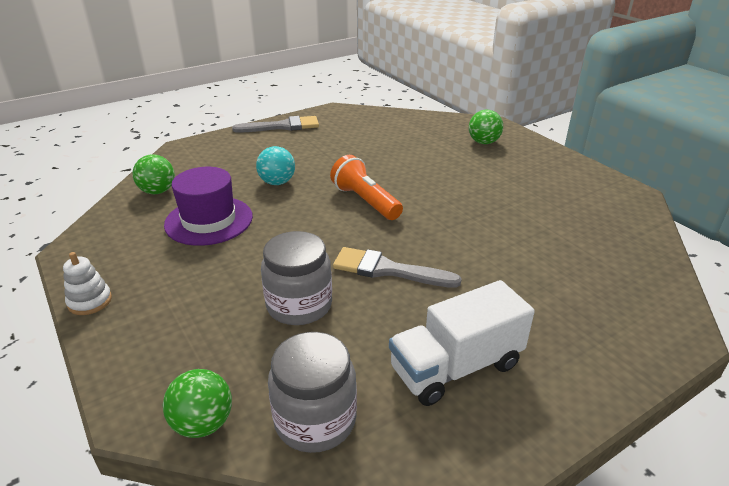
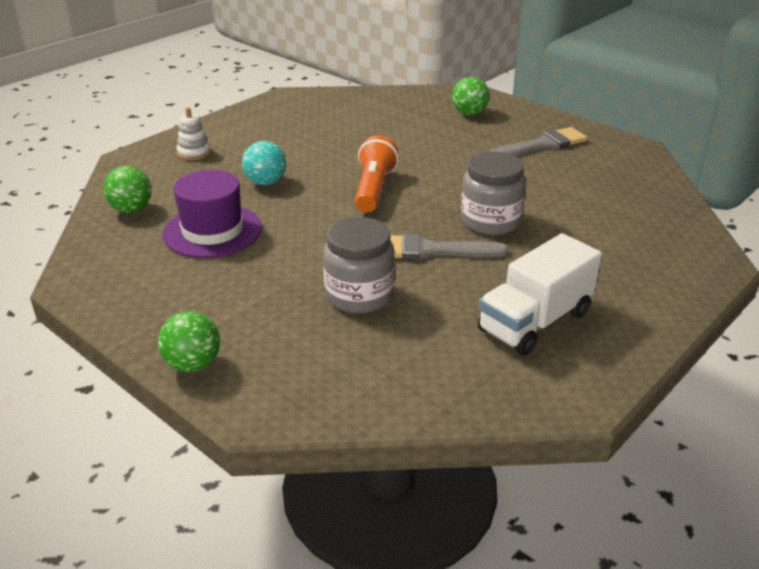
camera: 15 degrees left, 0 degrees up
(90, 301) = (132, 327): white stacking toy -> white stacking toy (194, 153)
(203, 423) = (324, 407): green ball -> green ball (193, 364)
(282, 126) = (235, 121): grey brush -> grey brush (542, 145)
(315, 420) = (428, 385): grey jar -> grey jar (490, 221)
(365, 201) = (374, 189): orange flashlight -> orange flashlight turned 60 degrees clockwise

